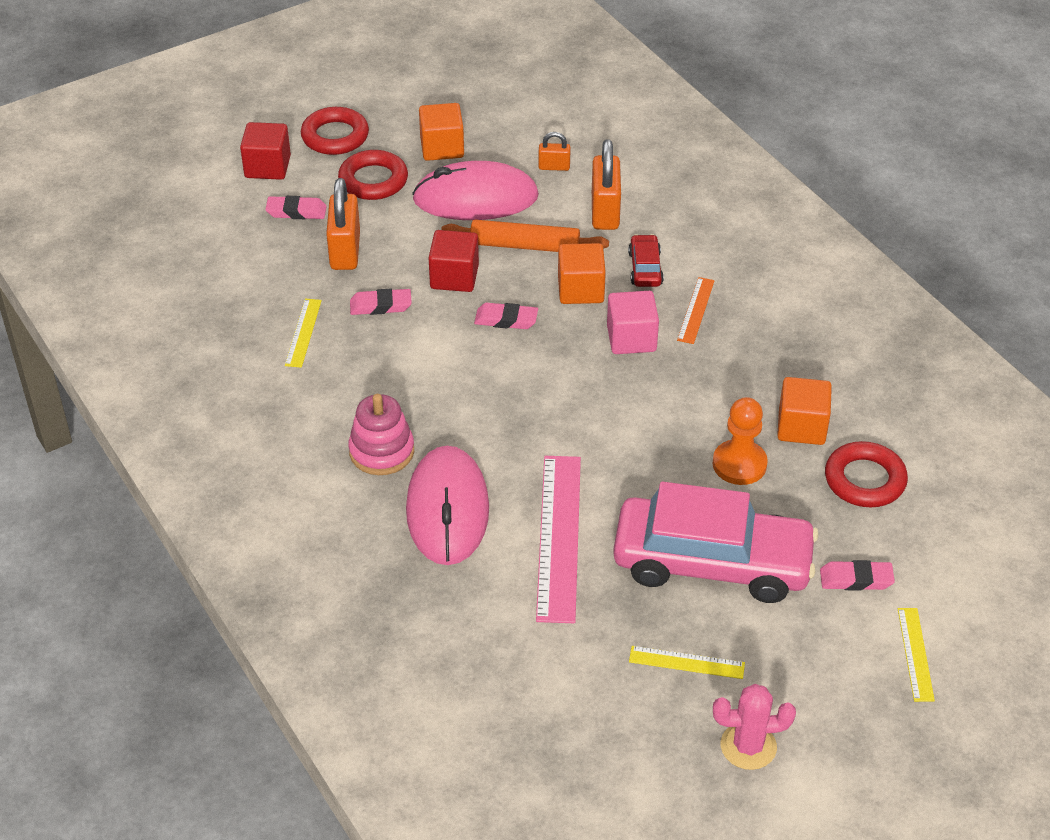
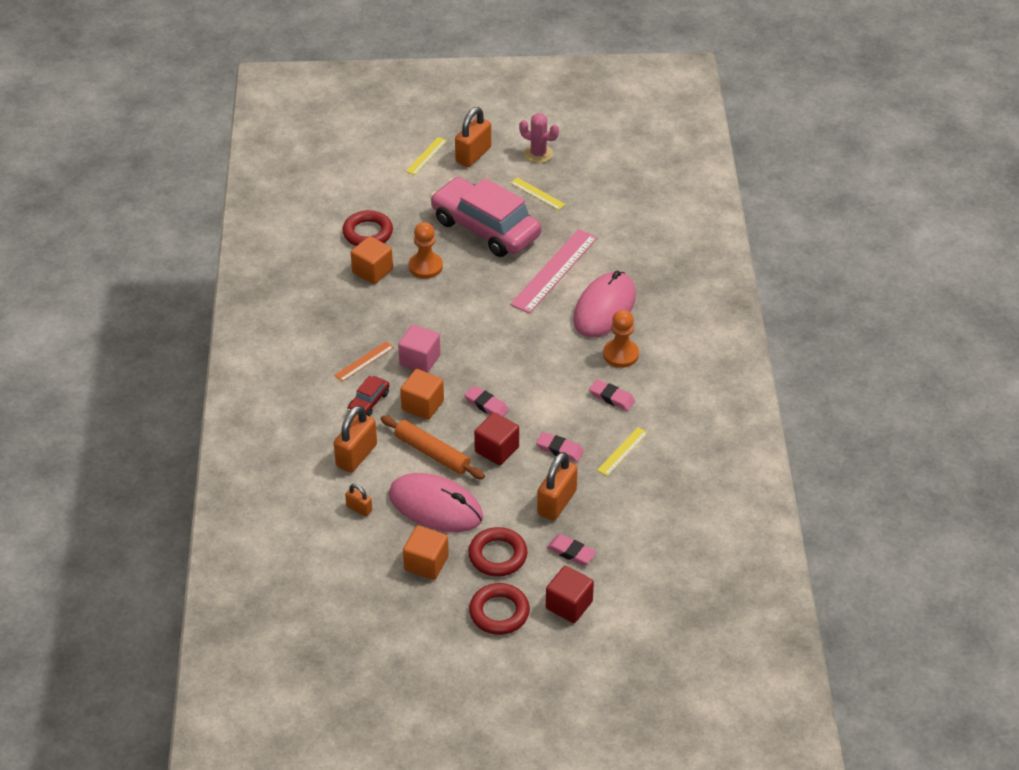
camera: 150 degrees left, 0 degrees up
(381, 451) = (620, 354): pink stacking toy -> orange pawn
(847, 692) = (473, 155): none -> orange padlock
(856, 579) = (421, 194): pink eraser -> pink eraser (611, 397)

